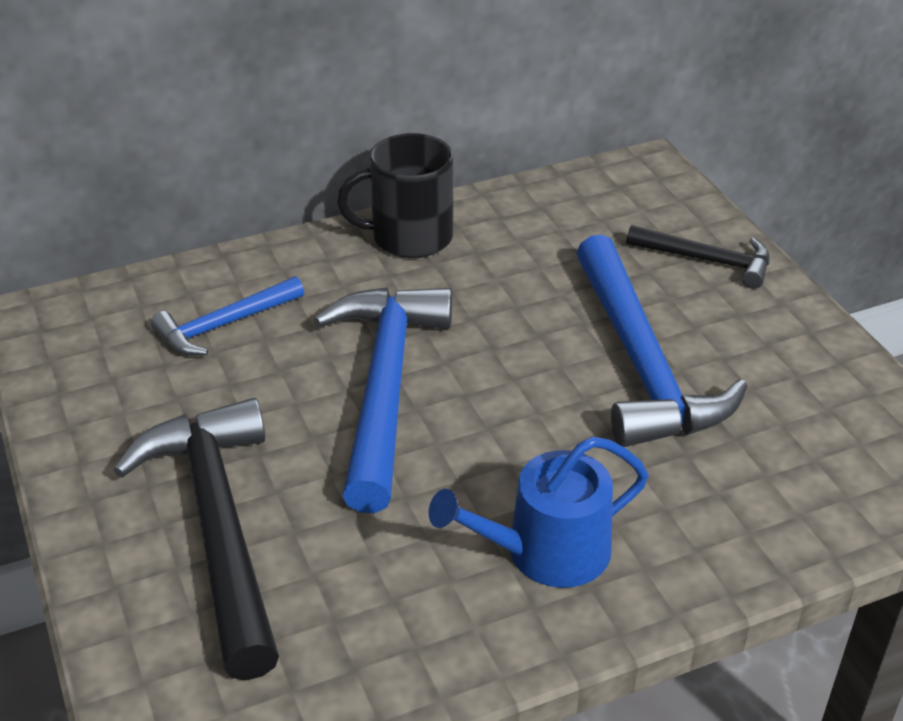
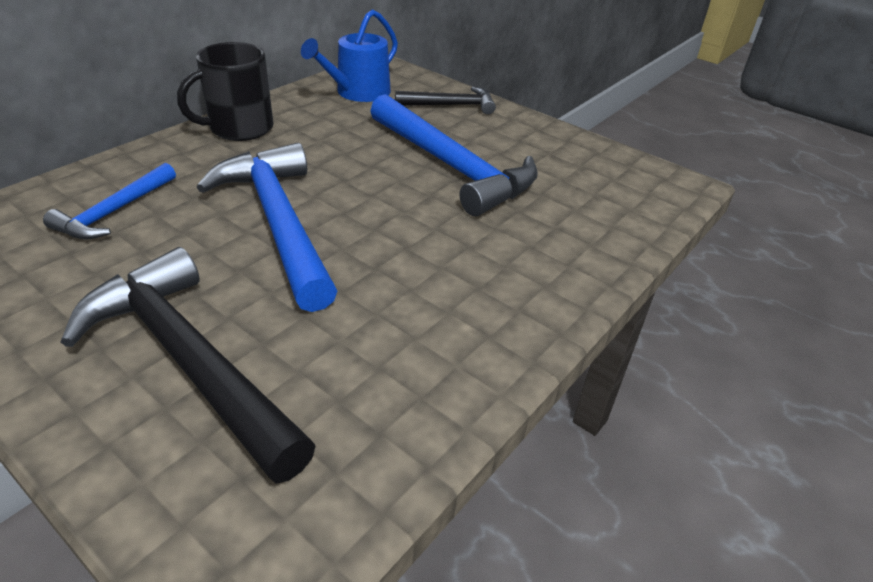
camera: 30 degrees left, 0 degrees up
(546, 552) = (472, 296): blue watering can -> blue watering can (358, 92)

